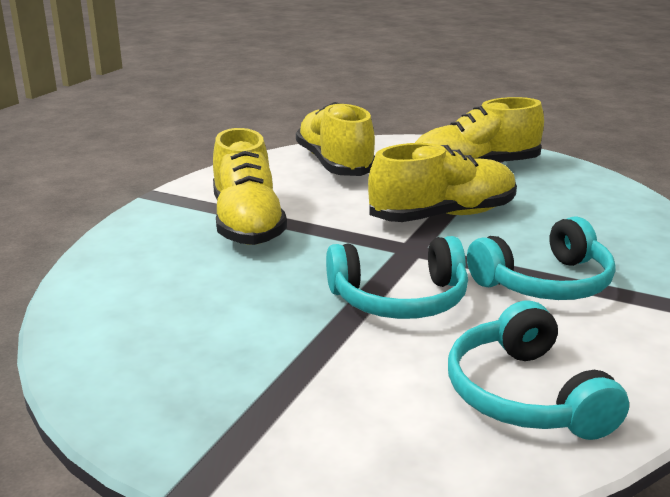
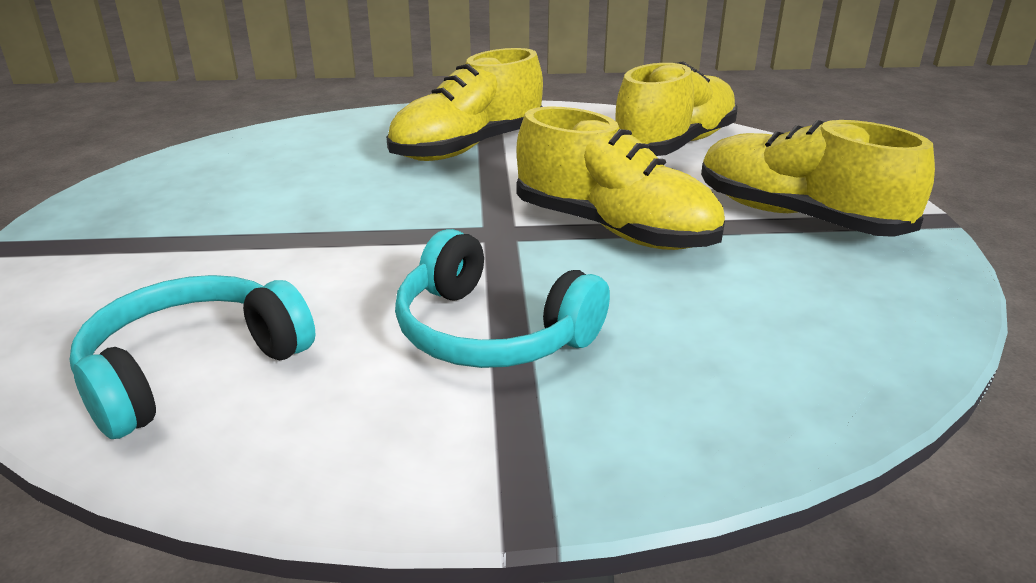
camera: 60 degrees right, 5 degrees up
(400, 299) = (367, 253): turquoise headphones -> none

